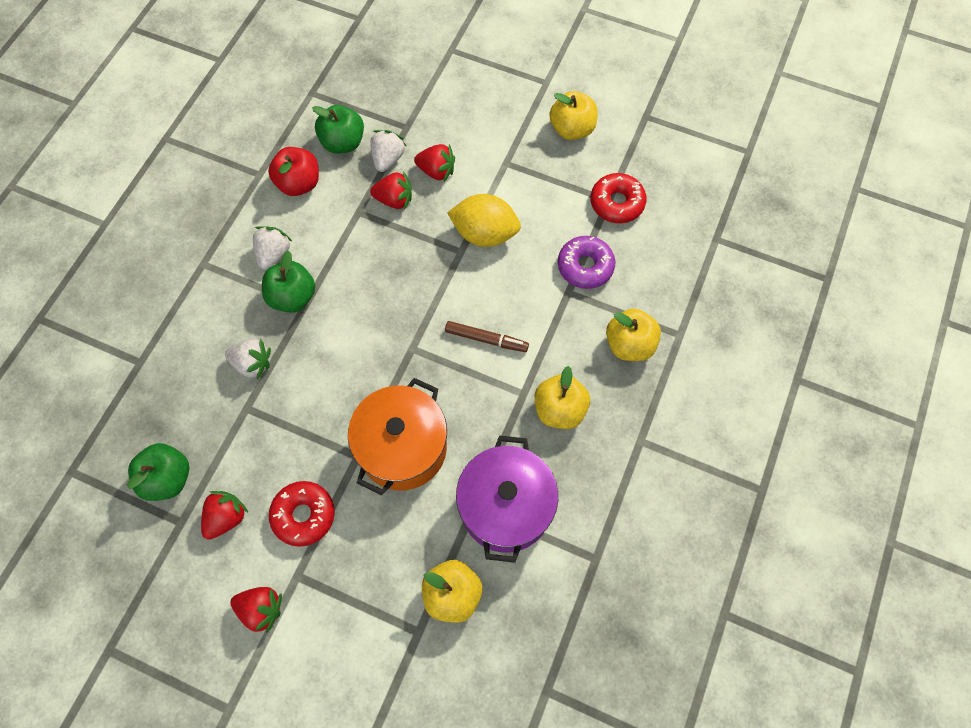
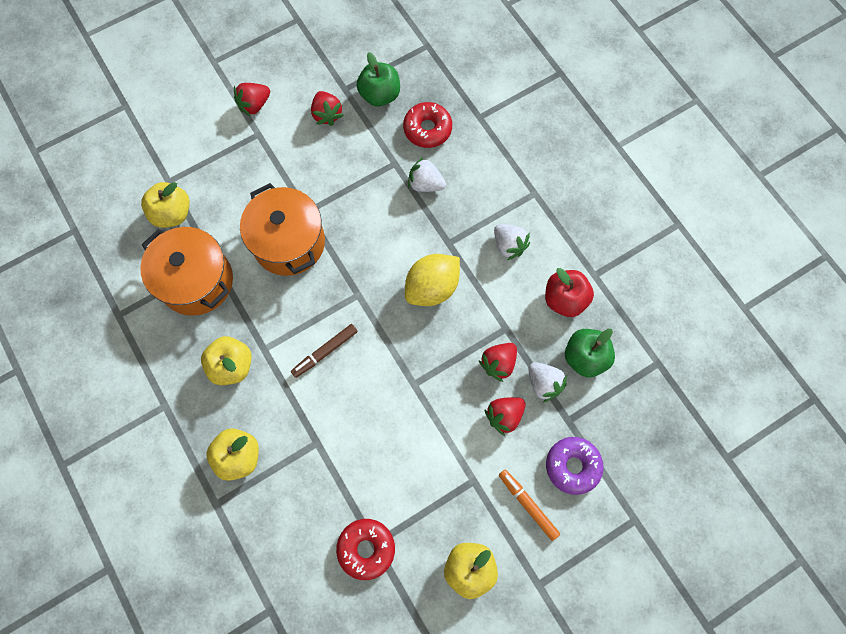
camera: 125 degrees right, 5 degrees up
(252, 364) = (425, 184): white strawberry -> white strawberry turned 60 degrees clockwise
(293, 297) = (461, 238): green apple -> none
(303, 515) = (292, 158): red donut -> red donut (427, 129)
(484, 233) = (416, 414): yellow lemon -> yellow lemon (432, 287)
(494, 118) = (528, 504): none -> orange marker
(505, 507) = (197, 281): purple pot -> orange pot
(585, 266) = (328, 473): purple donut -> purple donut (572, 466)

